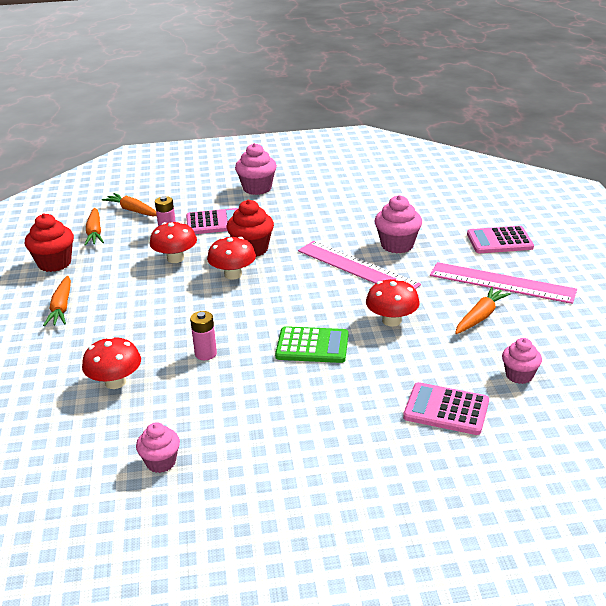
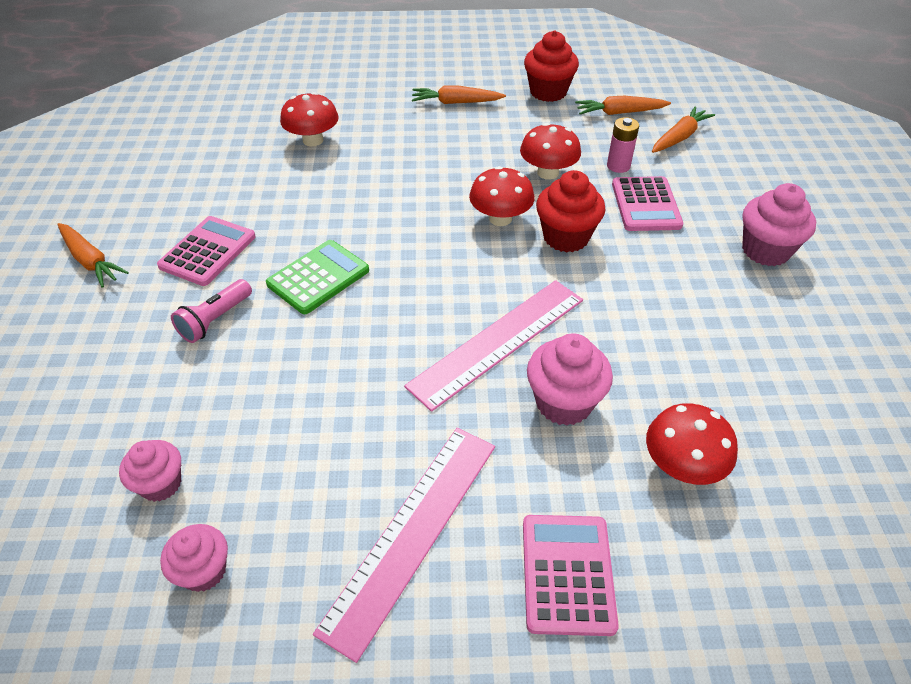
camera: 95 degrees right, 15 degrees up
(161, 462) = (183, 169): pink cupcake -> pink cupcake (204, 571)
(205, 354) = (336, 195): pink battery -> none
(312, 346) = (318, 277): green calculator -> green calculator turned 150 degrees counterclockwise
(370, 387) = (215, 320): none -> pink flashlight
(391, 320) = (346, 361): red mushroom -> red mushroom (682, 465)
(446, 409) = (138, 384): pink calculator -> pink calculator (208, 251)
(480, 317) = (320, 472): orange carrot -> orange carrot (90, 261)

